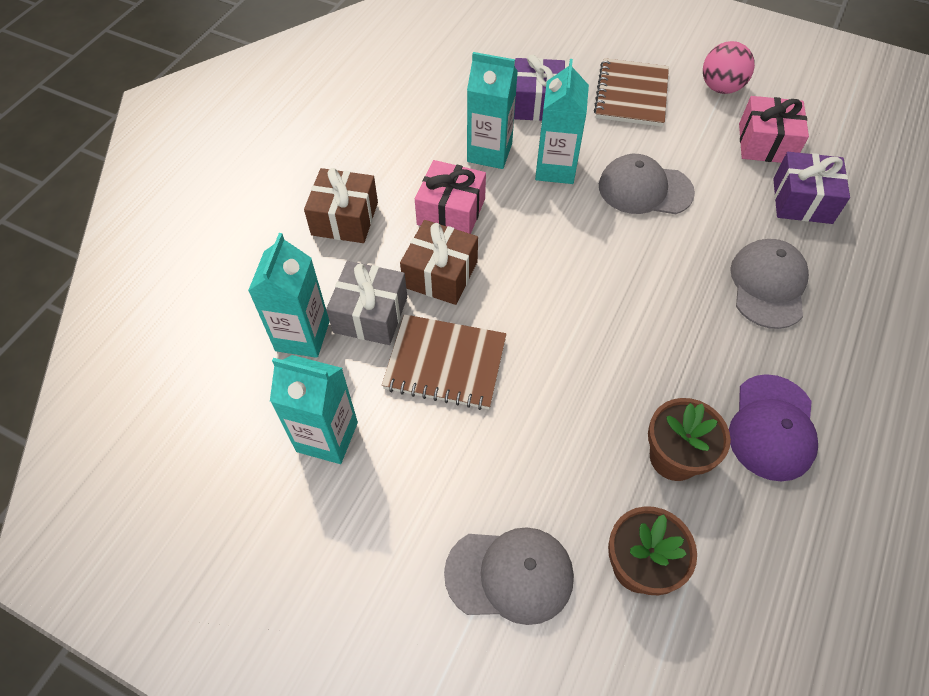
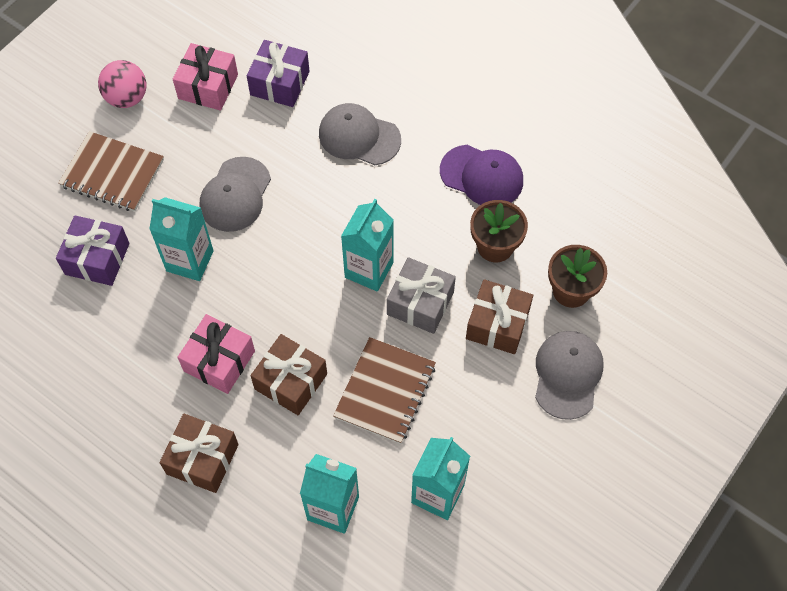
camera: 80 degrees left, 5 degrees up
(370, 314) = (322, 447): grey gift -> grey gift (420, 303)
(489, 153) = (152, 314): turquoise carton -> turquoise carton (369, 270)
(561, 475) = (497, 324): none -> brown gift

